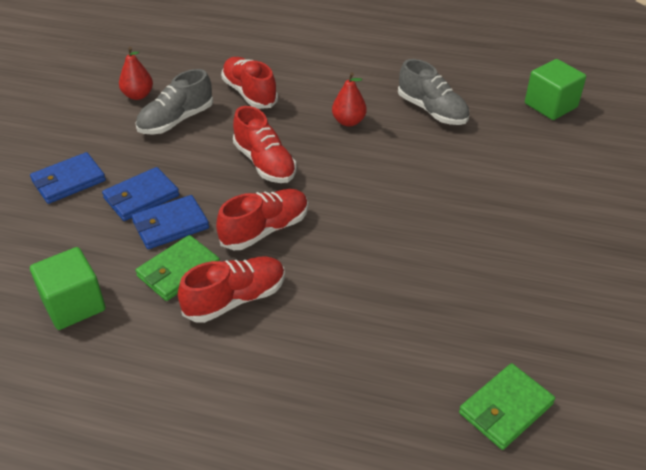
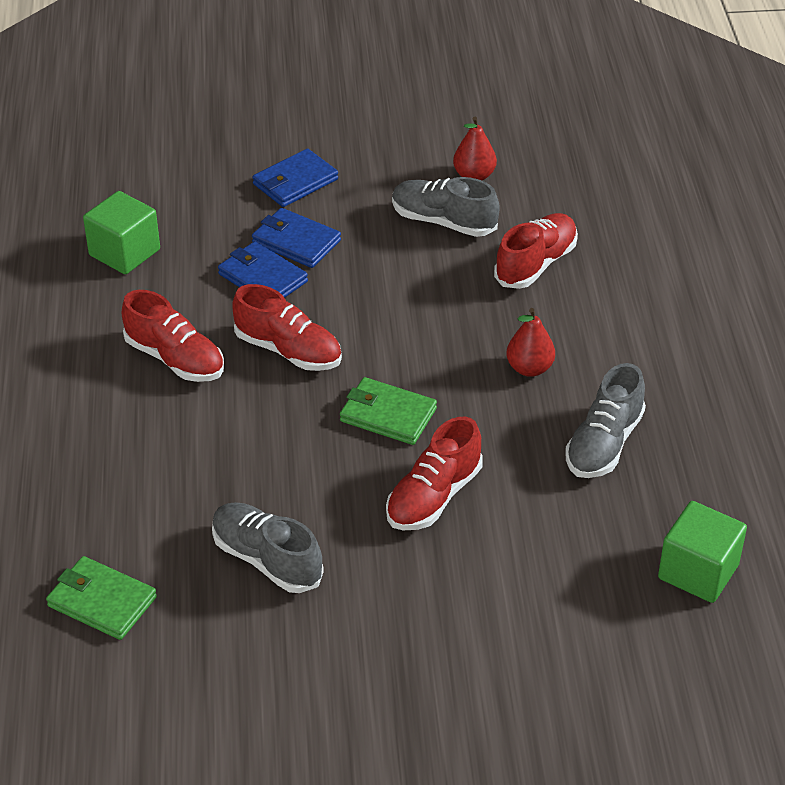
camera: 70 degrees right, 0 degrees up
(68, 181) = (295, 182): blue wallet -> blue wallet turned 75 degrees counterclockwise
(178, 271) = (198, 306): green wallet -> green wallet (388, 415)
(265, 163) = (403, 317): red shoe -> red shoe (433, 497)
(487, 293) = (267, 560): none -> grey shoe

